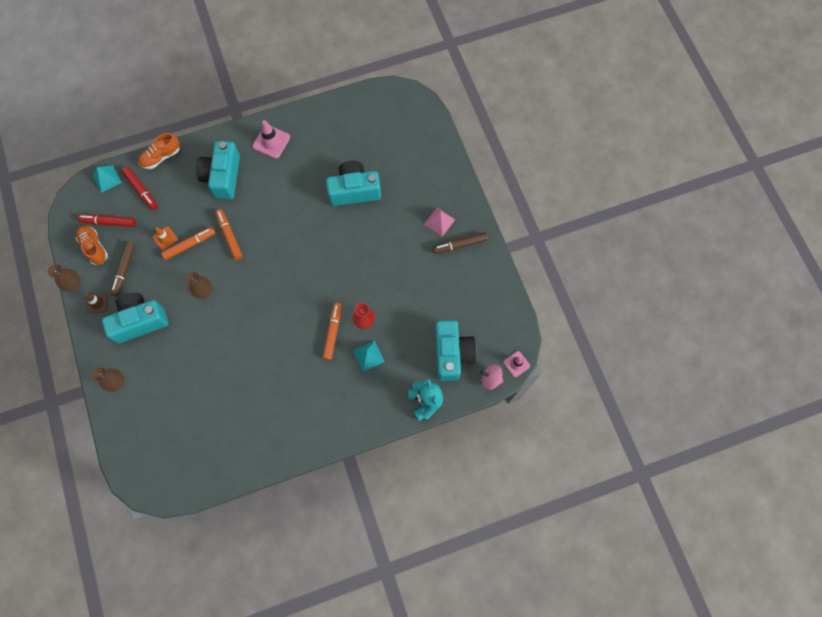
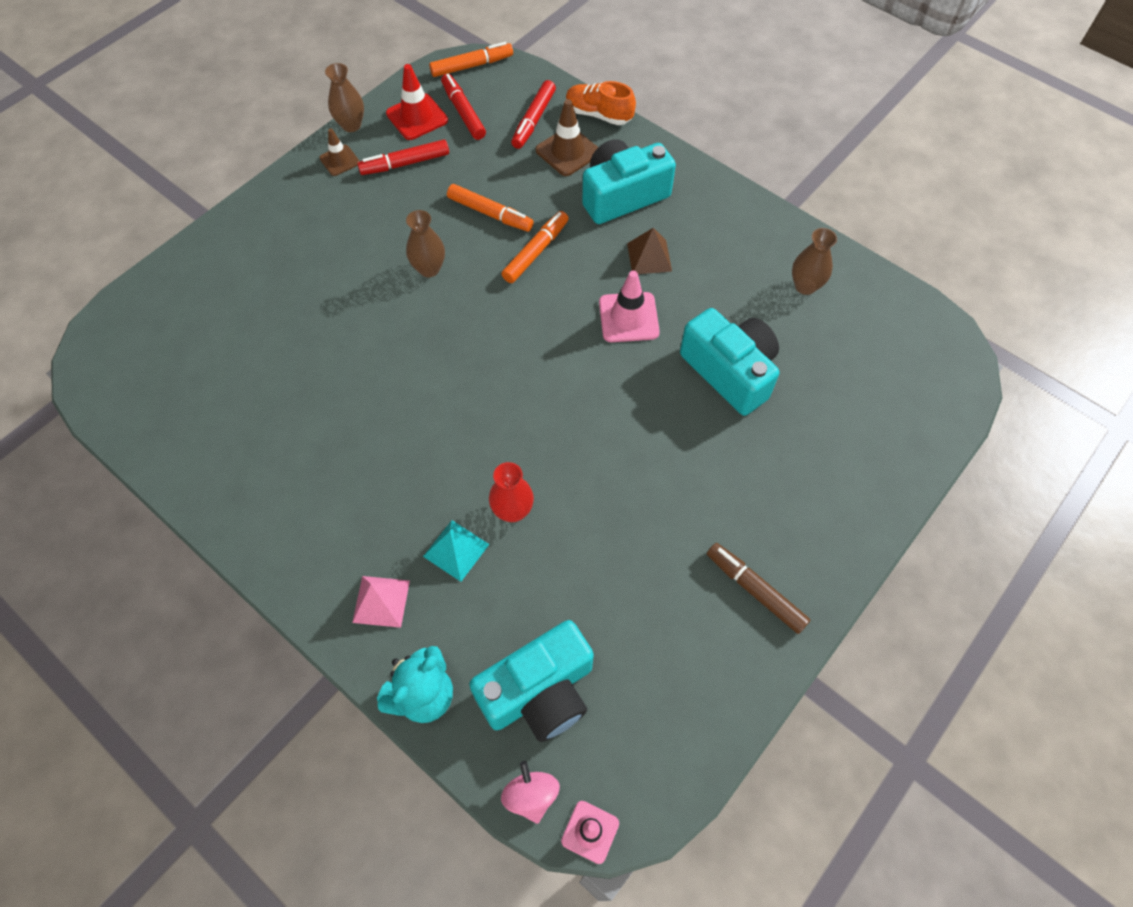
camera: 60 degrees right, 10 degrees down
(94, 247) = (417, 117): orange shoe -> red traffic cone
(107, 179) = (524, 78): turquoise pyramid -> none
(117, 383) = (234, 243): brown vase -> brown vase (805, 286)
(124, 270) = (405, 163): brown marker -> red marker
(139, 321) = (339, 219): turquoise camera -> none
(165, 238) = (481, 181): orange traffic cone -> none
(175, 186) = (568, 152): none -> brown traffic cone
(268, 186) = (649, 257): none -> brown pyramid
(271, 142) = (723, 222): pink traffic cone -> pink traffic cone (628, 317)
(332, 332) = (466, 473): orange marker -> orange marker (472, 66)
(439, 221) = (773, 531): pink pyramid -> pink pyramid (381, 601)

